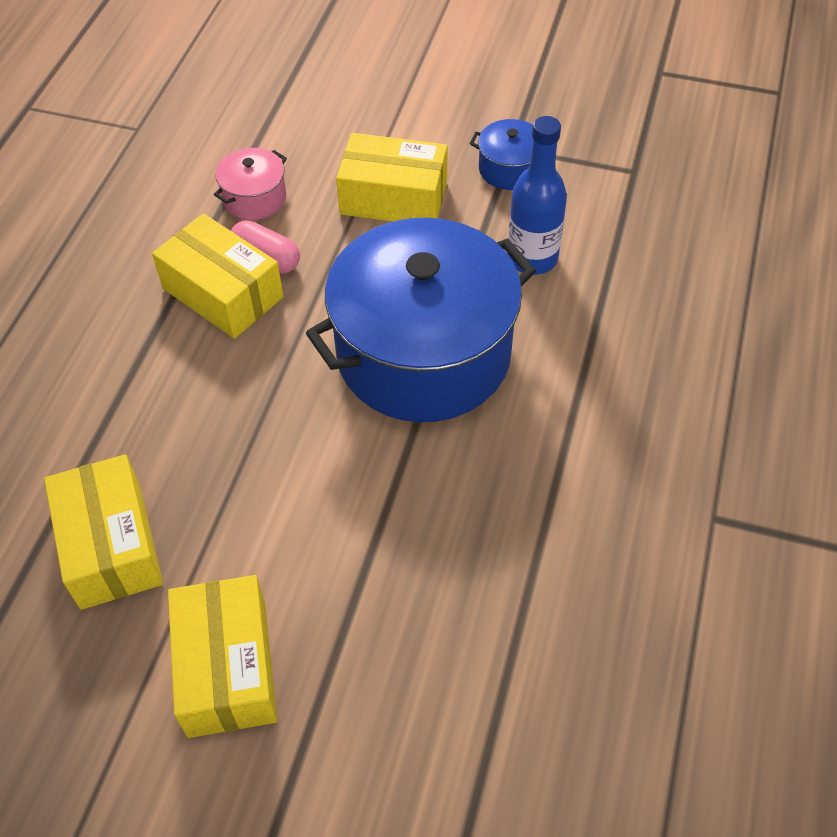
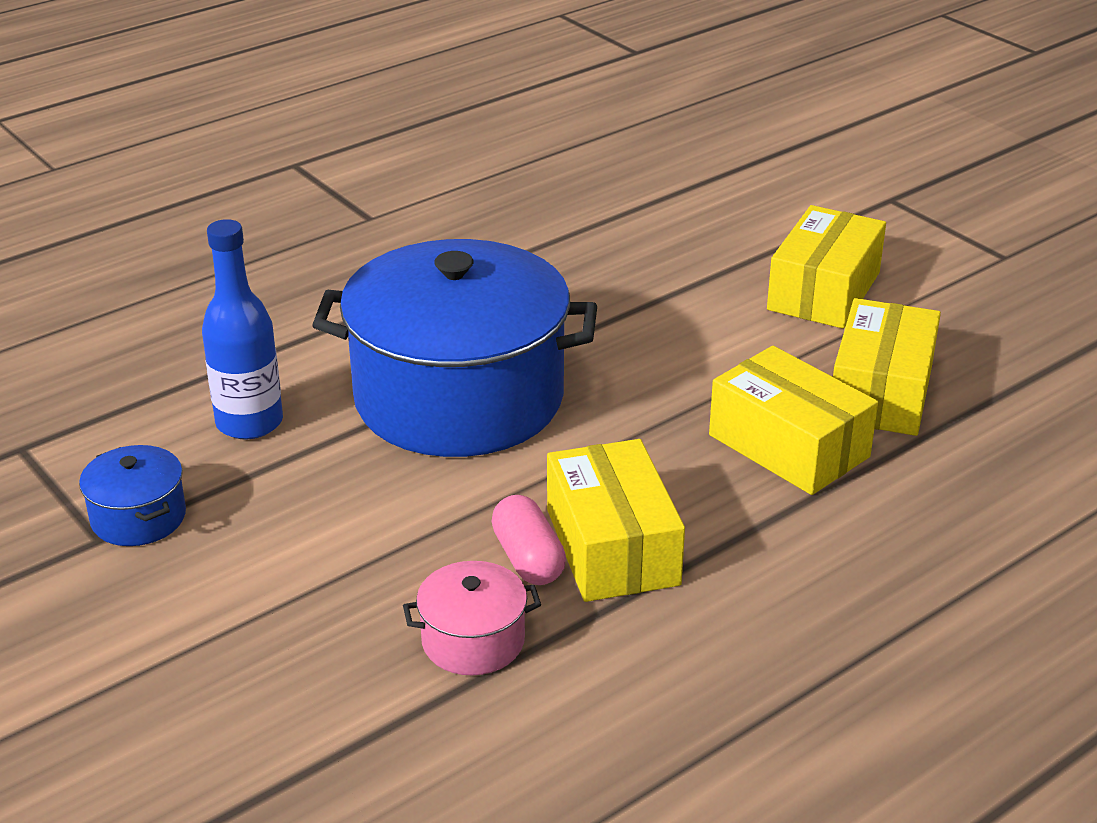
camera: 145 degrees left, 20 degrees down
(393, 198) = (307, 553): yellow box -> yellow box (788, 446)

